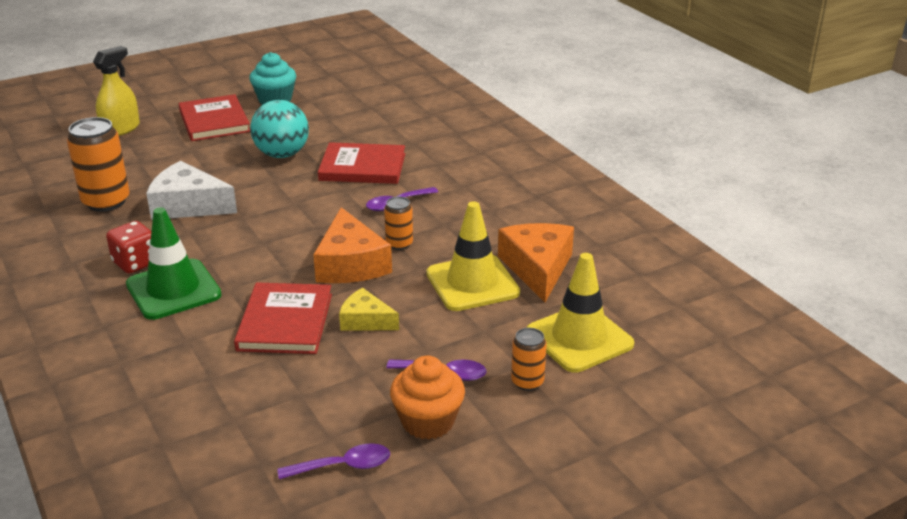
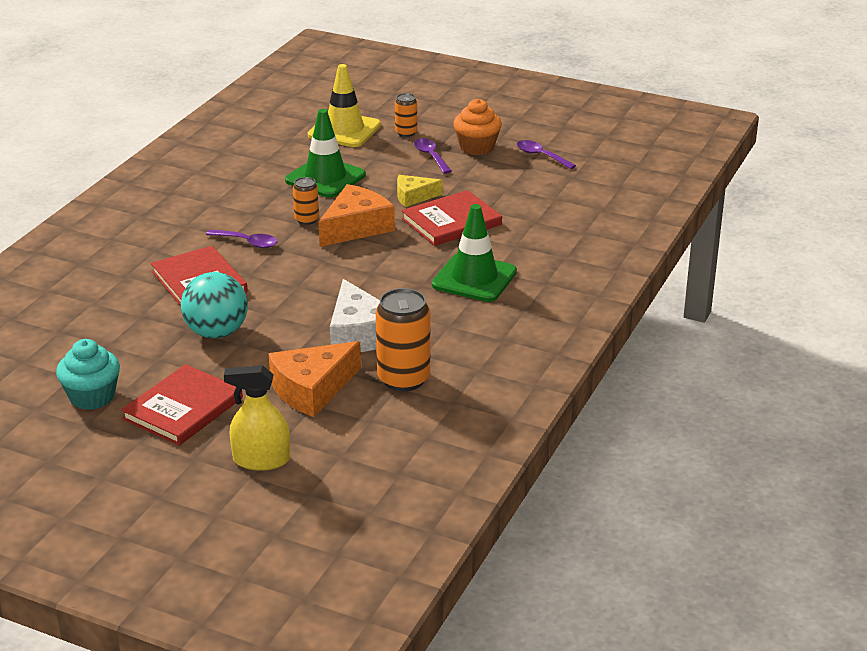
camera: 125 degrees left, 0 degrees up
(135, 263) = (466, 311): red dice -> none
(365, 320) = (413, 197): yellow cheese -> yellow cheese turned 90 degrees clockwise
(472, 283) = (325, 178): yellow traffic cone -> green traffic cone
(537, 268) = (279, 163): orange cheese -> orange cheese (312, 389)

